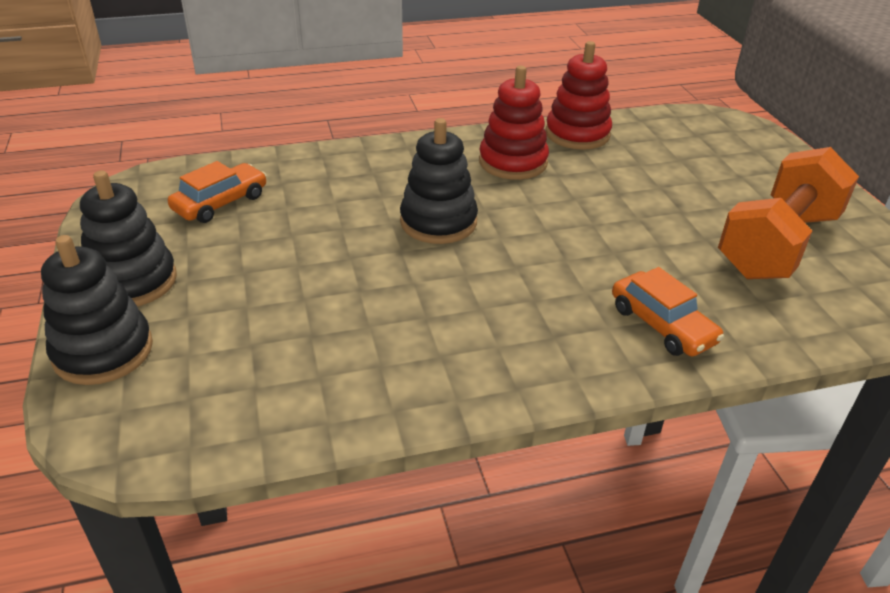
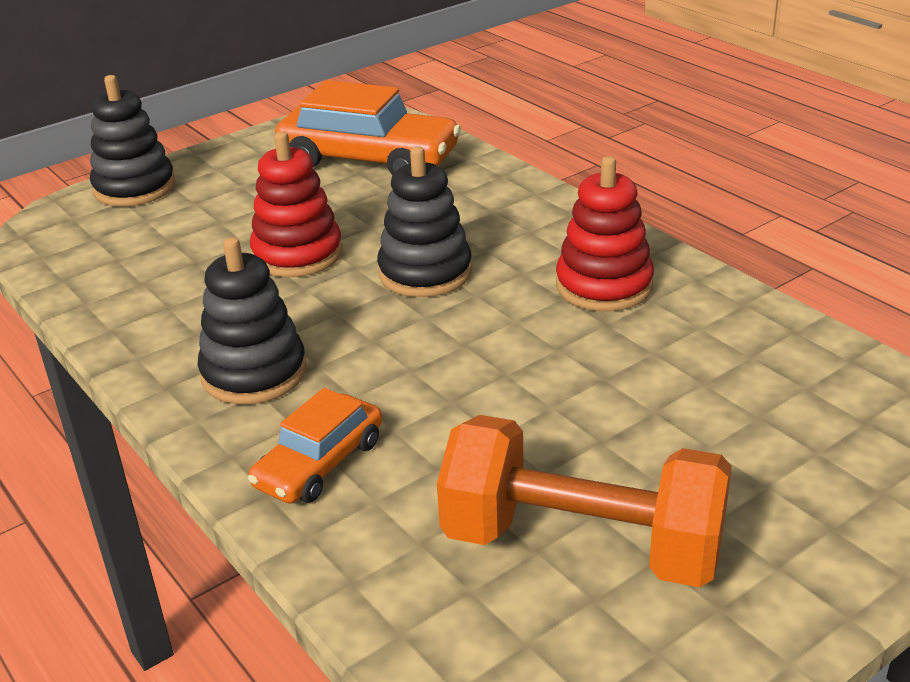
camera: 70 degrees right, 5 degrees down
(132, 281) = (226, 166): black stacking toy -> black stacking toy (254, 373)
(220, 203) = (369, 159): orange car -> orange car, size x1.76
(577, 134) = (736, 315): red stacking toy -> red stacking toy (297, 254)

